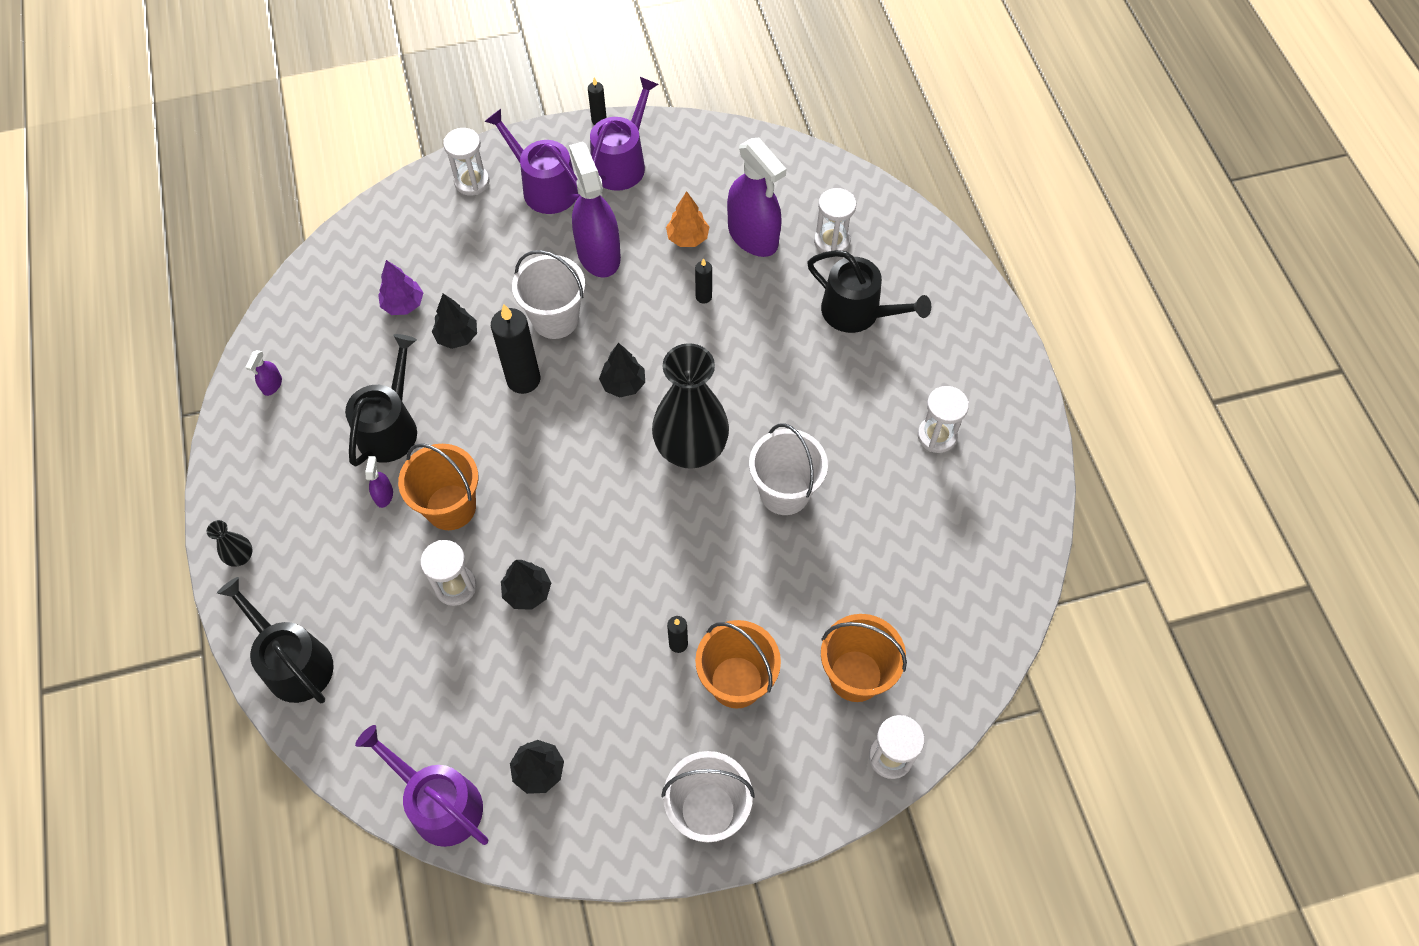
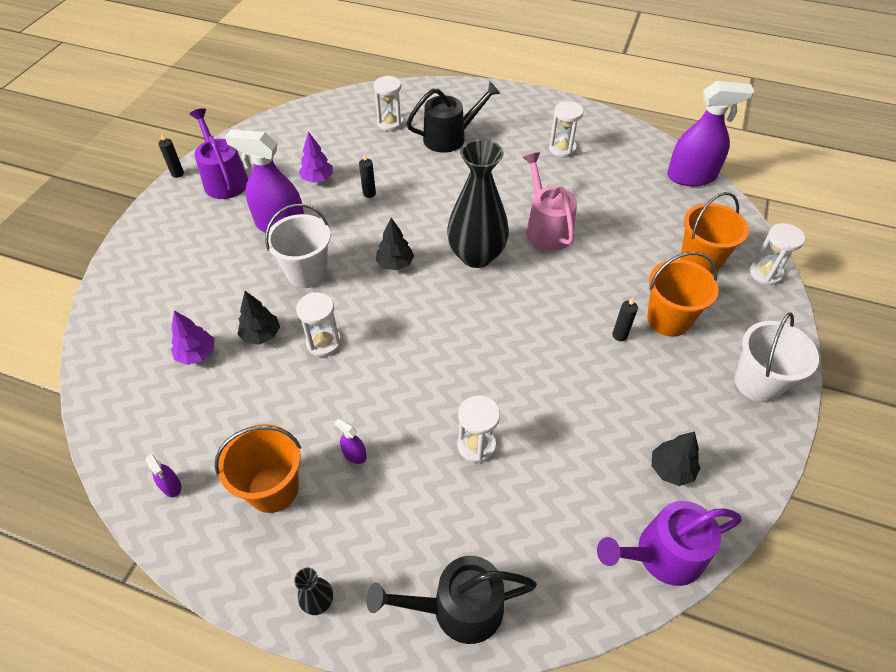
camera: 55 degrees left, 10 degrees down
(390, 427) = (297, 418): black watering can -> none
(451, 507) = (404, 414): orange bucket -> orange bucket (273, 489)
(472, 182) = (141, 261): white hourglass -> white hourglass (324, 343)
(523, 379) = (338, 315): black candle -> none
(527, 591) = (516, 401): black tree -> none
(544, 187) = (195, 225): purple watering can -> none
(687, 238) = (317, 179): orange tree -> purple tree
(753, 236) = (349, 151): purple spray bottle -> purple spray bottle (691, 176)
(784, 492) = (546, 228): white bucket -> pink watering can

